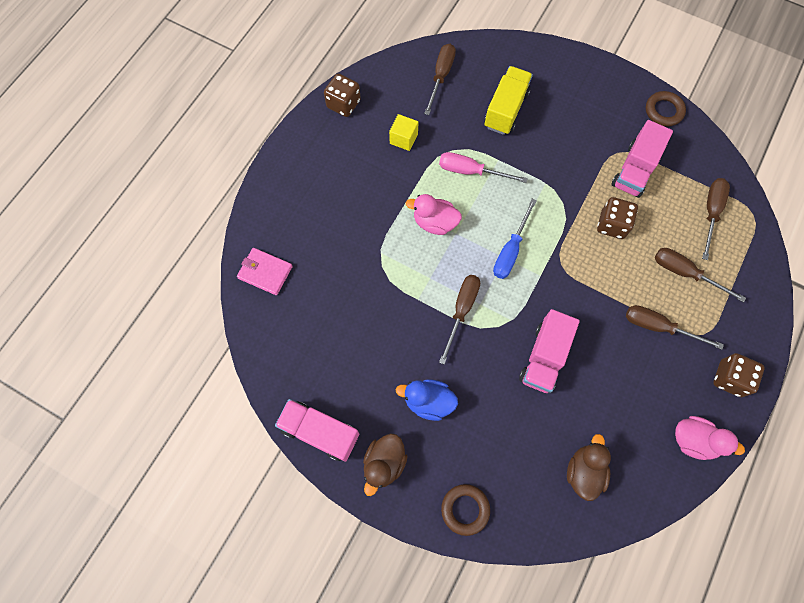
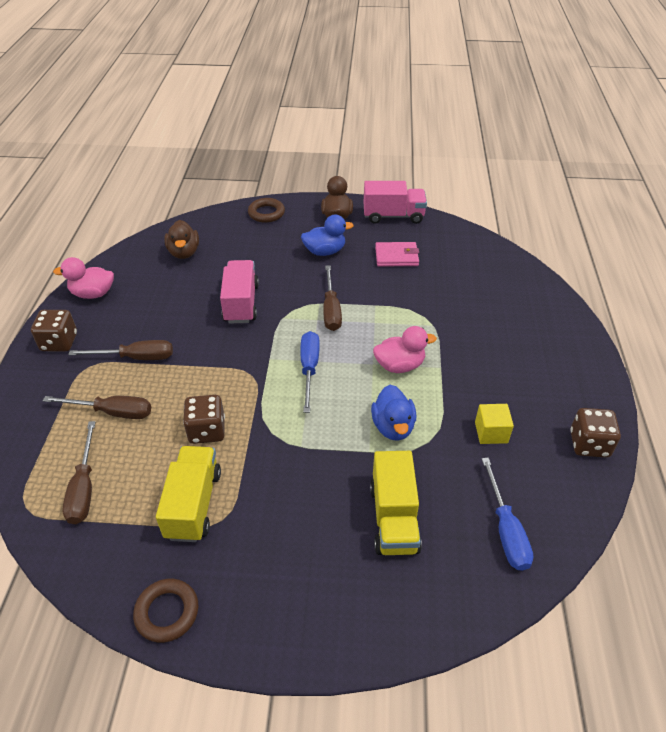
camera: 155 degrees right, 25 degrees down
(265, 272) = (518, 280): pink wallet -> pink wallet (396, 256)
(441, 76) = (505, 530): brown screwdriver -> blue screwdriver
(471, 171) = (393, 427): pink screwdriver -> blue duck
(634, 170) = (193, 504): pink truck -> yellow truck

